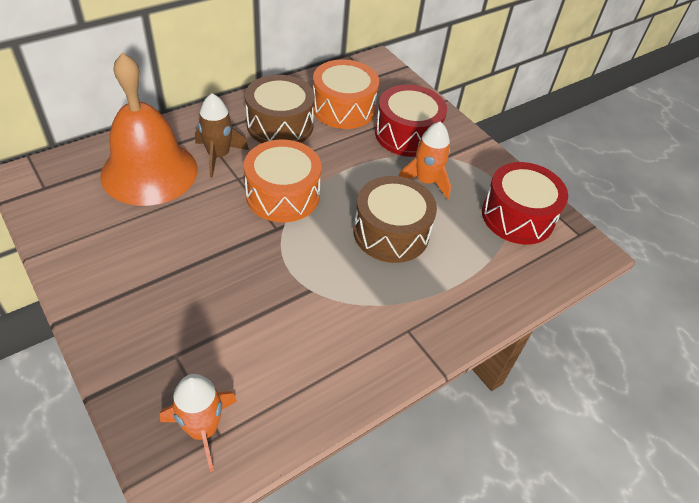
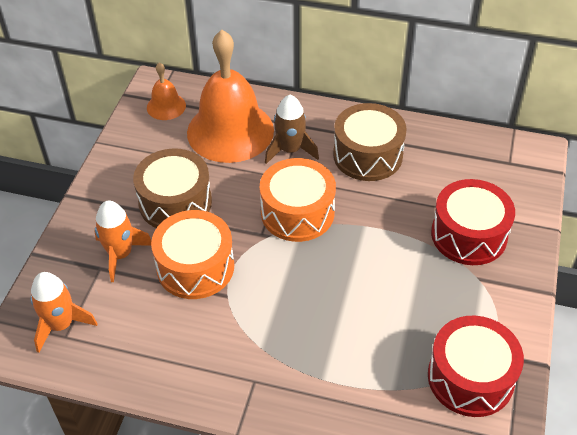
camera: 55 degrees right, 0 degrees up
(61, 187) = (166, 106): none -> orange bell
(343, 108) = (441, 174): orange drum -> orange drum (195, 267)
(391, 233) = (340, 303): brown drum -> brown drum (175, 202)
(425, 181) = (428, 285): orange rocket -> orange rocket (121, 254)

